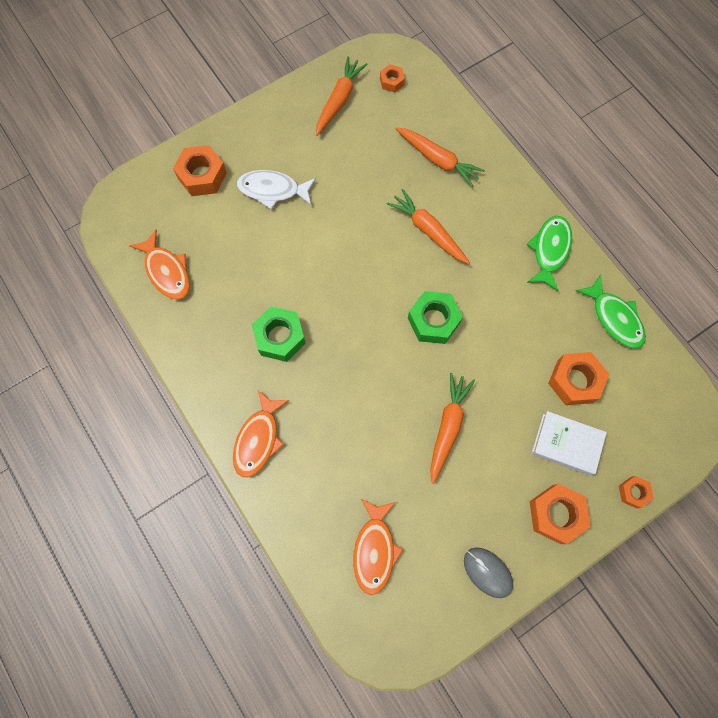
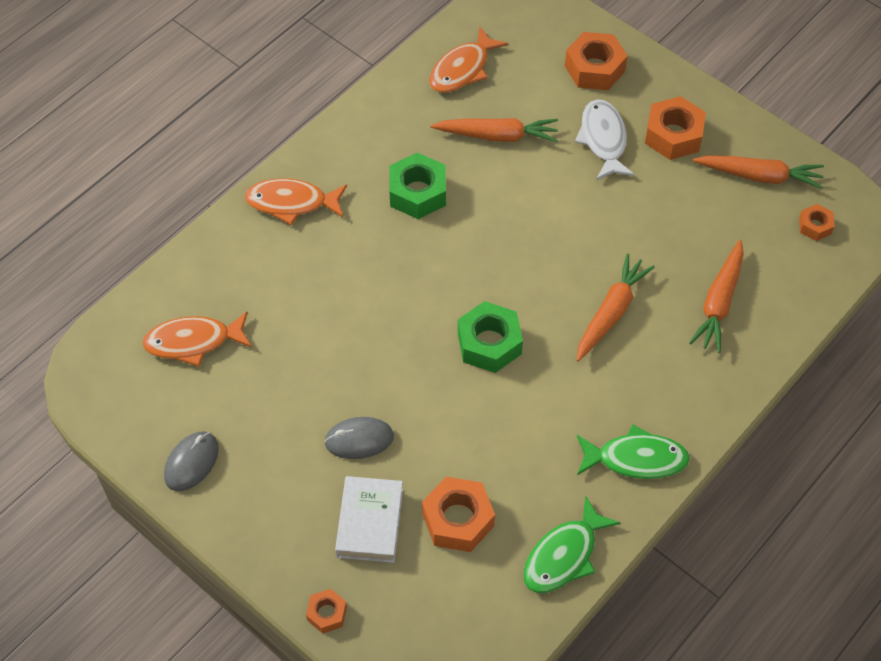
camera: 75 degrees right, 15 degrees down
(448, 427) = (356, 386): orange carrot -> orange carrot (497, 136)
(494, 436) = (359, 439): none -> grey mouse
(556, 514) = (277, 525): orange nut -> orange nut (673, 135)

